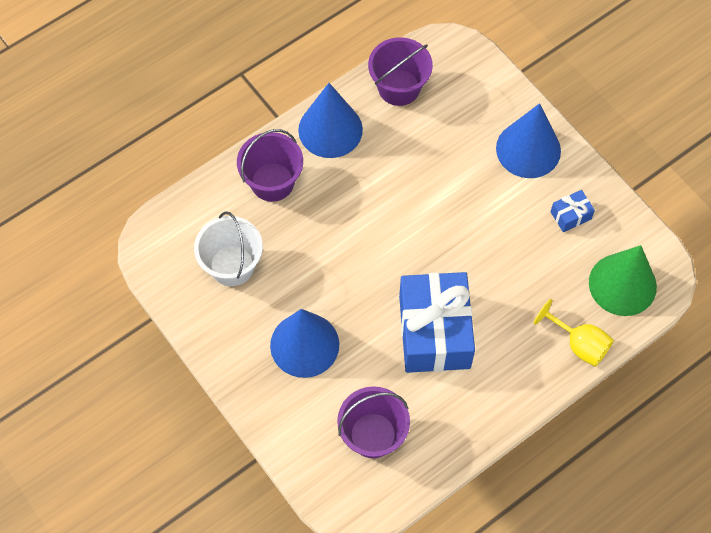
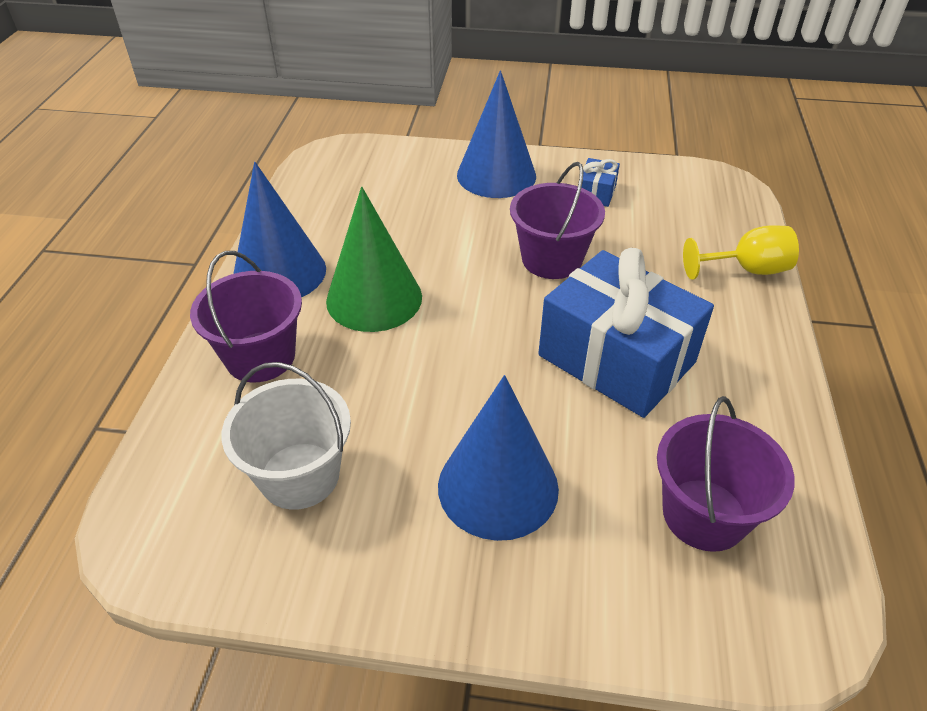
camera: 45 degrees left, 20 degrees down
(399, 87) = (316, 203): purple bucket -> purple bucket (551, 259)
(622, 284) = (707, 208): green cone -> green cone (374, 298)

